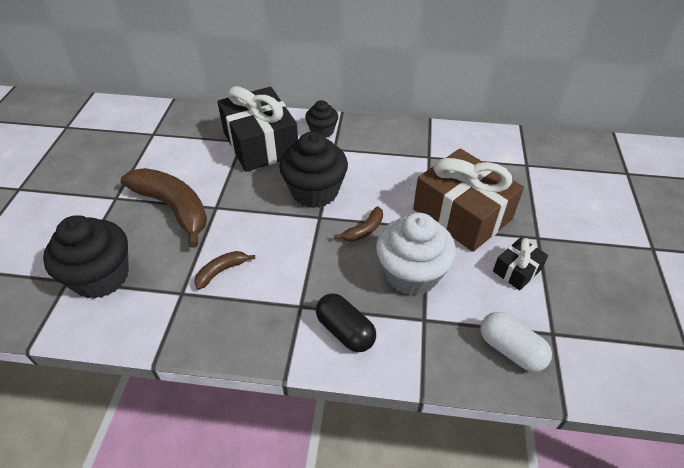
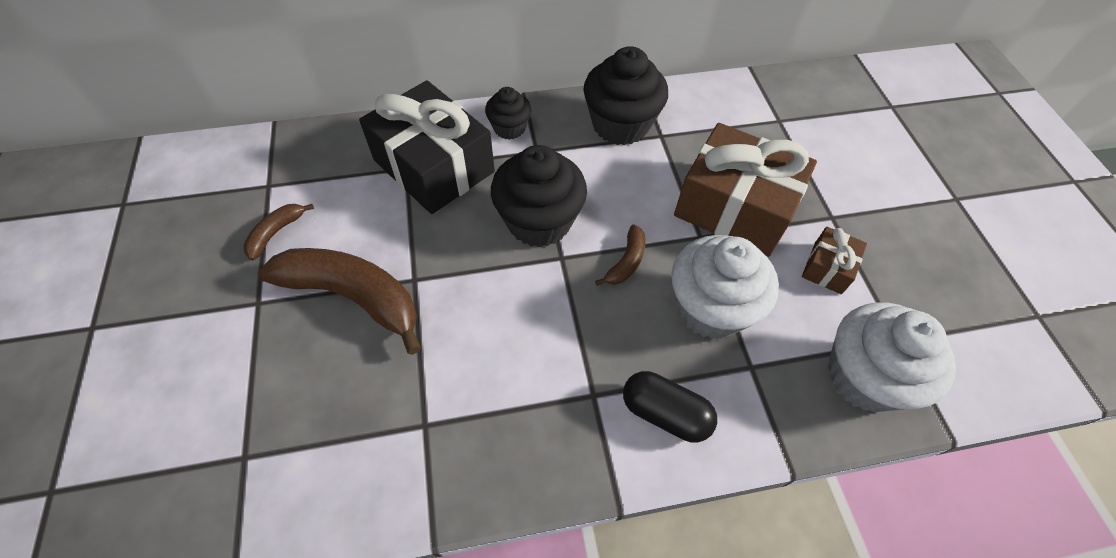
camera: 20 degrees left, 10 degrees up
(101, 277) = (294, 435): black cupcake -> black cupcake (620, 125)
(221, 271) = (466, 375): brown banana -> brown banana (276, 233)
(510, 350) = (864, 377): white capsule -> white cupcake
(517, 270) = (828, 268): black gift -> brown gift

